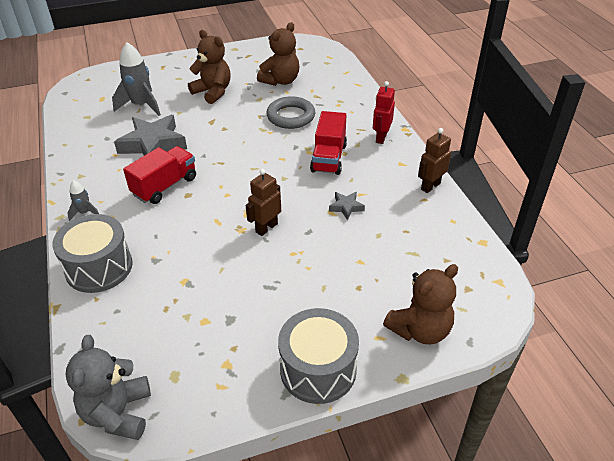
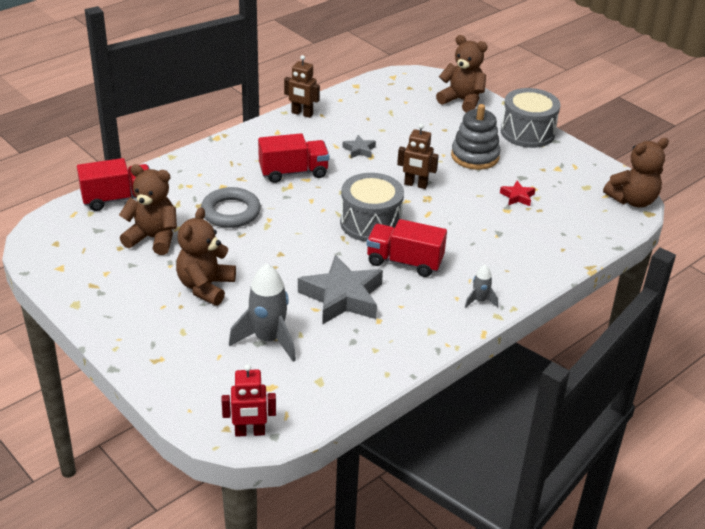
camera: 115 degrees left, 5 degrees down
(99, 267) = (533, 261): grey drum -> grey drum (370, 223)
(118, 413) = (632, 200): grey teddy bear -> brown teddy bear
(198, 299) = (517, 197): none -> red star
(291, 293) = (475, 156): none -> grey stacking toy
(337, 74) = (118, 199): none -> red truck
(381, 137) = (240, 148): red robot -> red robot (250, 432)

